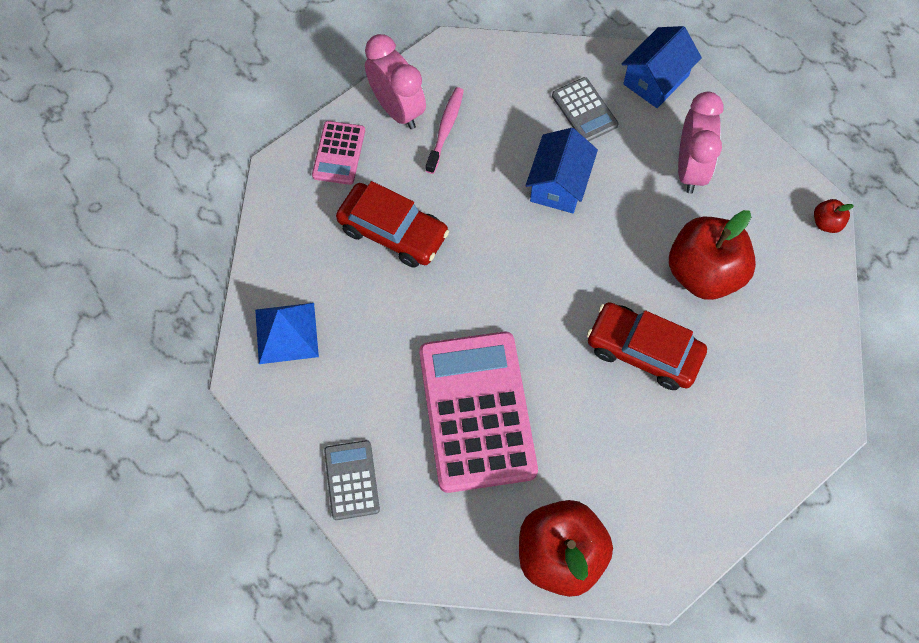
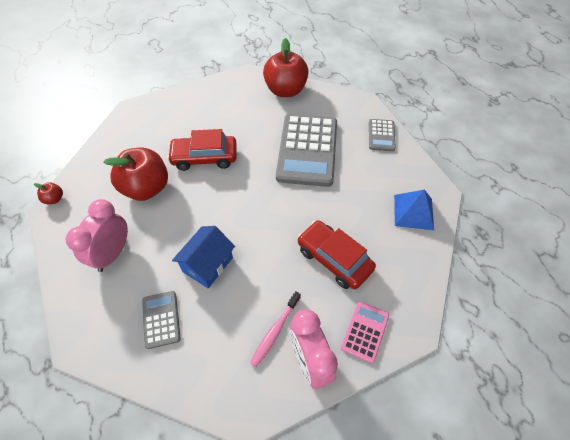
camera: 165 degrees left, 10 degrees down
(477, 411) = (307, 150): pink calculator -> grey calculator
(643, 351) = (204, 158): red car -> red car turned 135 degrees clockwise
(656, 80) = (92, 332): blue house -> none

